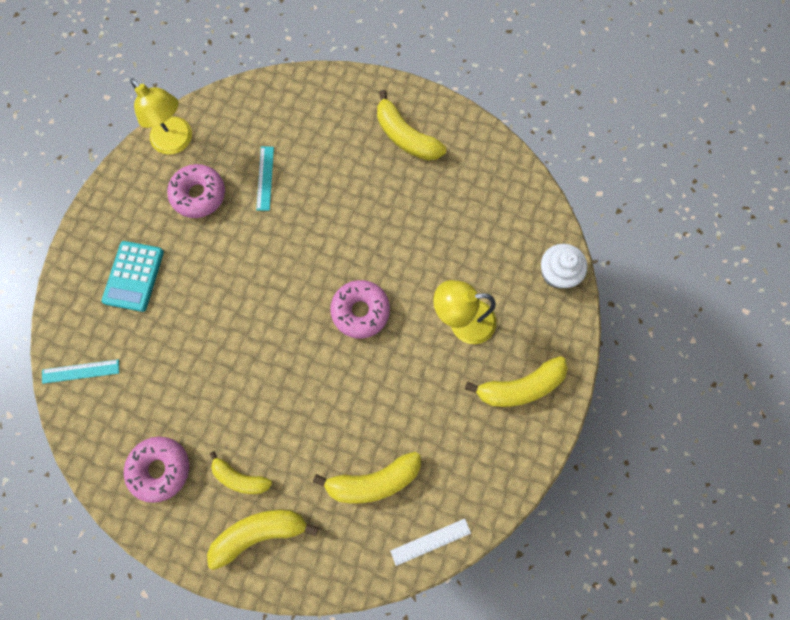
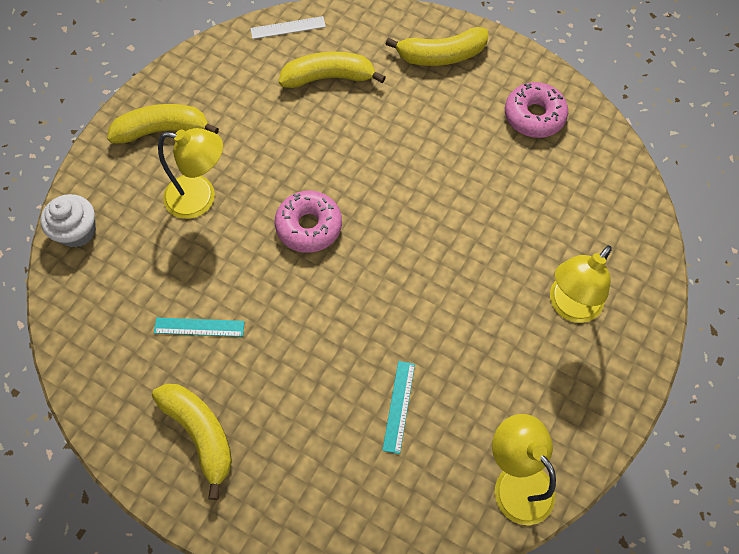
camera: 170 degrees left, 10 degrees down
(80, 371) = (623, 214): turquoise ruler -> turquoise ruler (199, 327)
(134, 276) = (569, 306): turquoise calculator -> yellow lamp
(199, 195) = (487, 397): pink donut -> none
(240, 477) = (456, 98): yellow banana -> none

